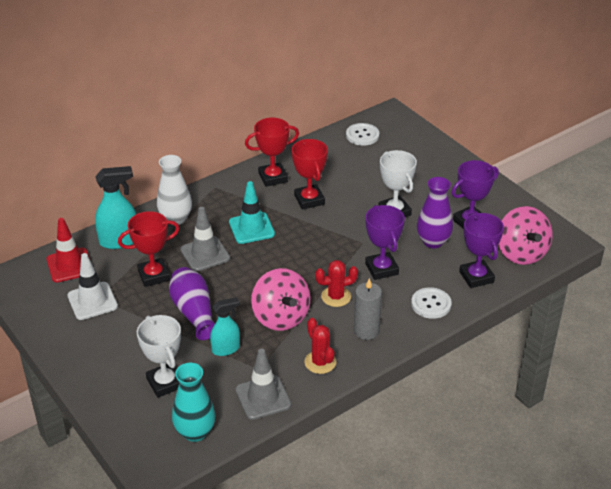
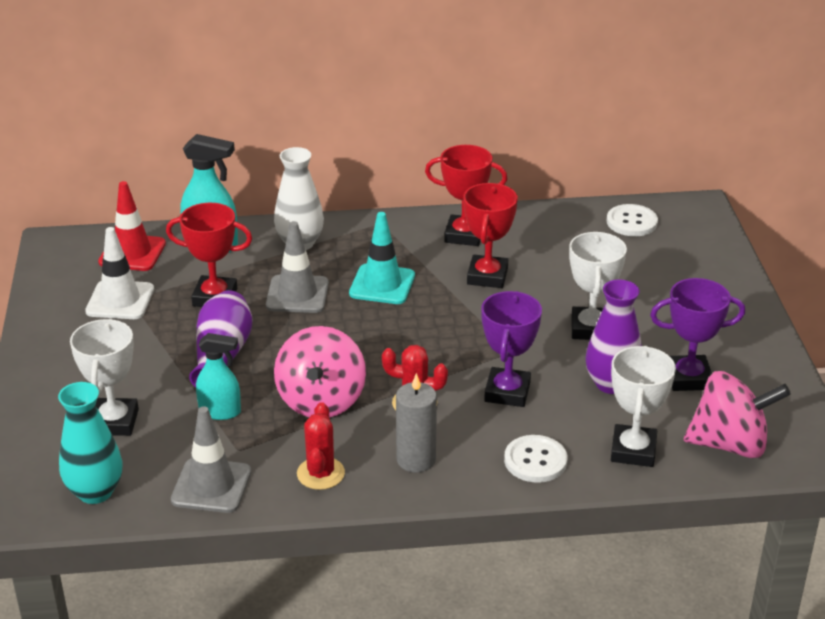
camera: 30 degrees right, 5 degrees down
(476, 277) = (633, 450): purple trophy -> white trophy
(521, 253) = (730, 444): pink spinning top -> pink spinning top turned 105 degrees counterclockwise

